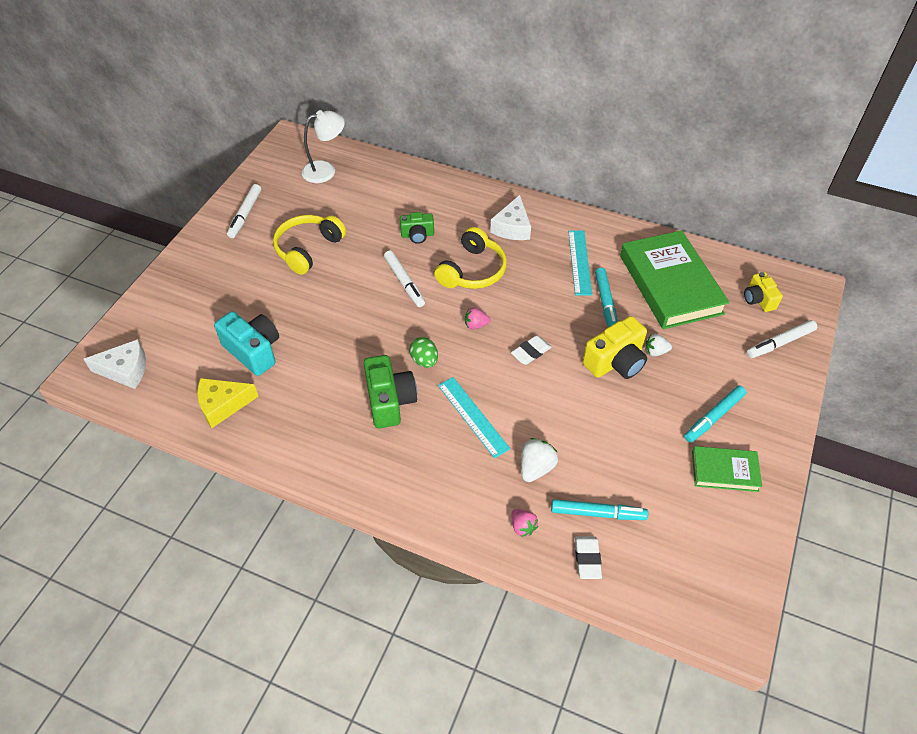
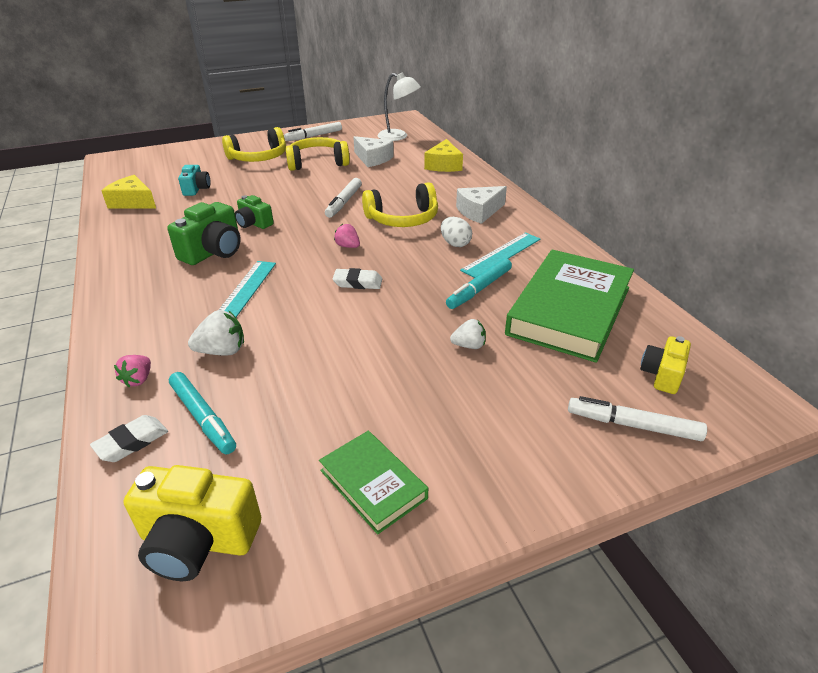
camera: 45 degrees right, 15 degrees down
(125, 370) = (128, 166): white cheese -> white cheese (373, 159)
(242, 276) = (259, 158): none -> yellow headphones
(253, 351) = (196, 189): turquoise camera -> turquoise camera, size x0.61
(417, 188) = (444, 165): none -> yellow cheese
(417, 235) = (399, 185): green camera -> green camera (254, 223)
(424, 360) = (276, 245): green egg -> none
(540, 272) = (455, 243): none -> white egg
(615, 362) = (417, 329): yellow camera -> yellow camera (198, 541)
(655, 352) = (469, 345): white strawberry -> white strawberry turned 135 degrees clockwise
(713, 417) = (441, 431): turquoise marker -> none

